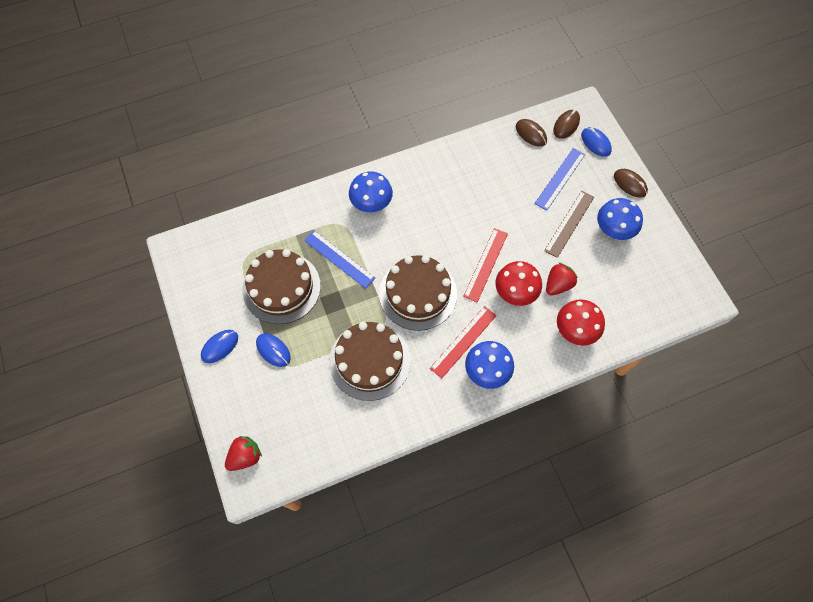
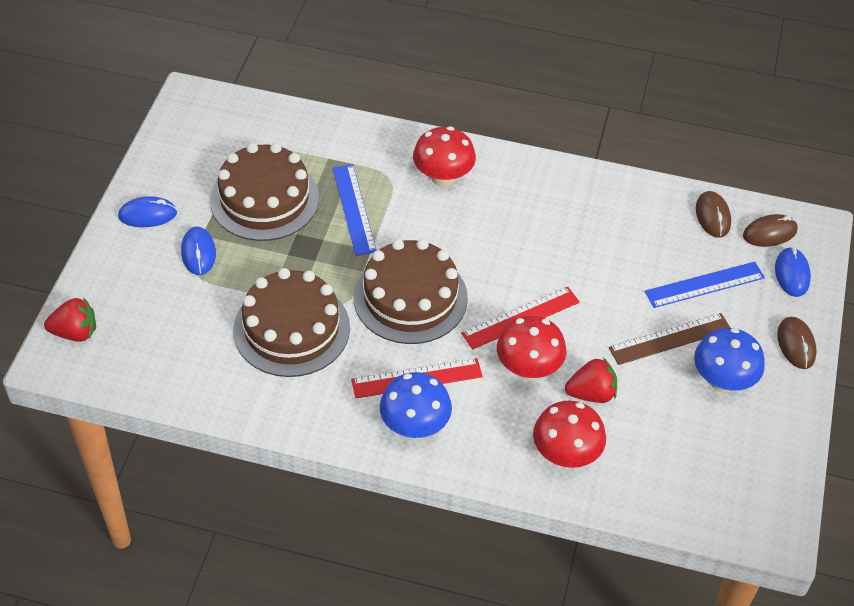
camera: 35 degrees right, 15 degrees down
(371, 204) = (443, 177): blue mushroom -> red mushroom

